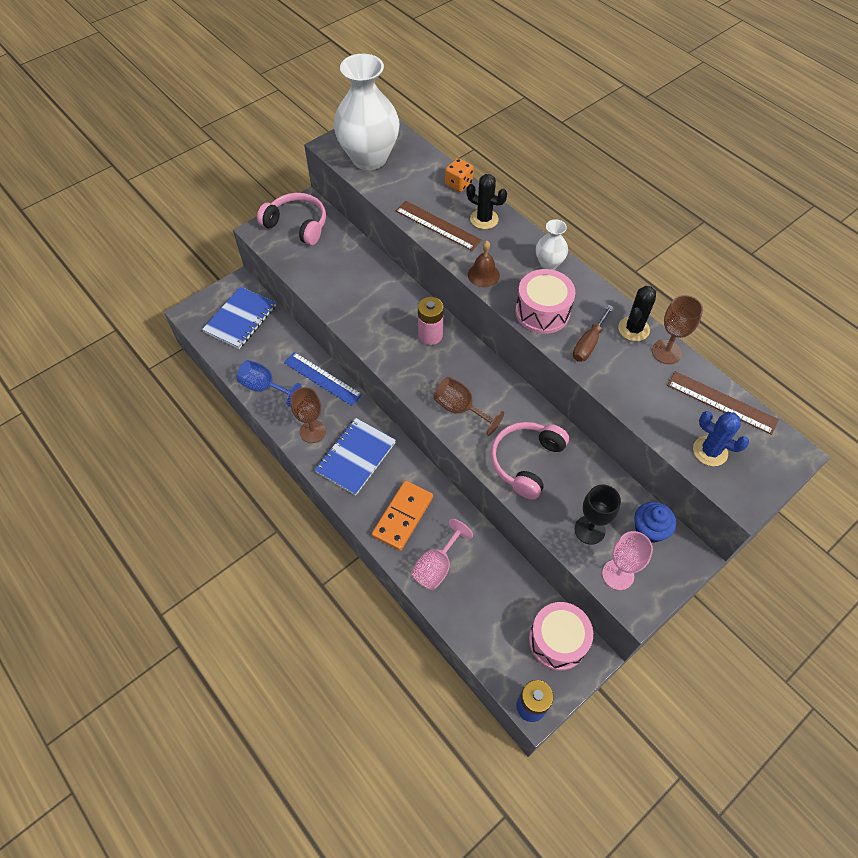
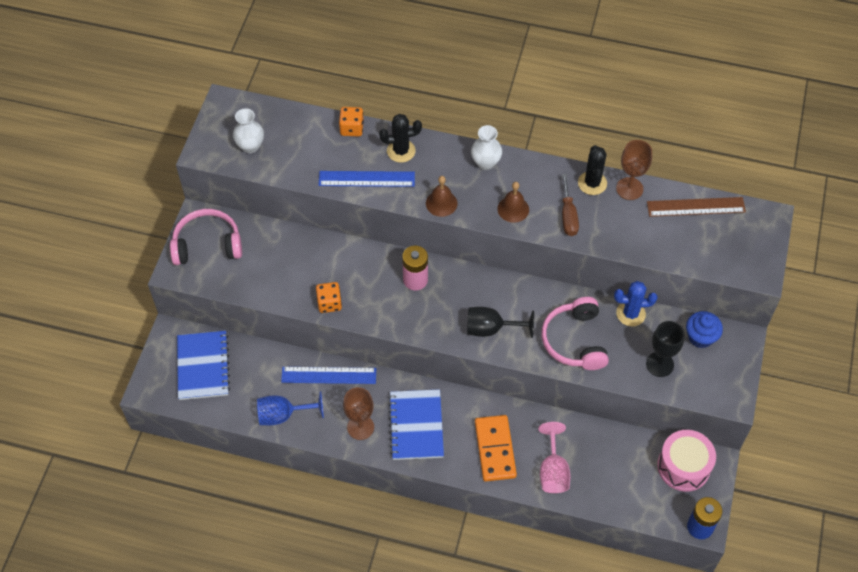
camera: 35 degrees left, 0 degrees up
(348, 315) = (329, 303): none -> orange dice
(369, 158) = (250, 146): white vase -> white vase, size x0.46
(437, 225) = (366, 179): brown ruler -> blue ruler
(460, 409) = (491, 329): brown goblet -> black goblet
(542, 312) = (513, 209): pink drum -> brown bell
(618, 574) = (703, 385): pink goblet -> none
(710, 451) = (713, 251): blue cactus -> blue cactus (630, 314)

